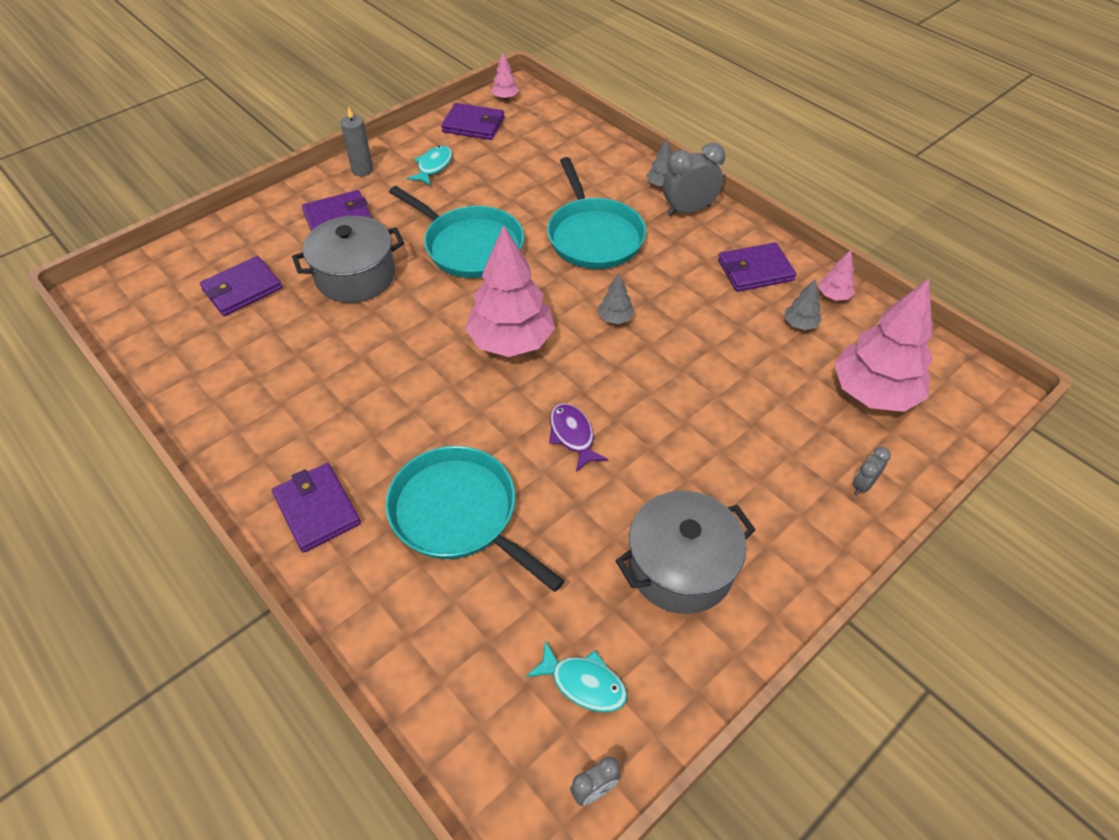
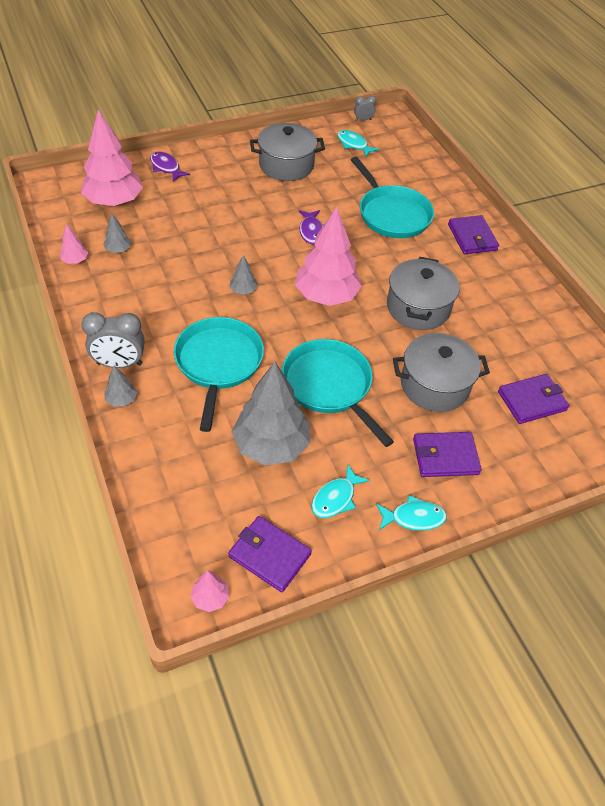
camera: 165 degrees left, 0 degrees up
(362, 170) = (413, 518): grey candle -> turquoise fish
(388, 361) = (418, 307): none -> grey pot
(505, 186) = (271, 445): none -> grey tree
(755, 270) = (112, 295): purple wallet -> none
(863, 485) = (166, 167): grey clock -> purple fish

